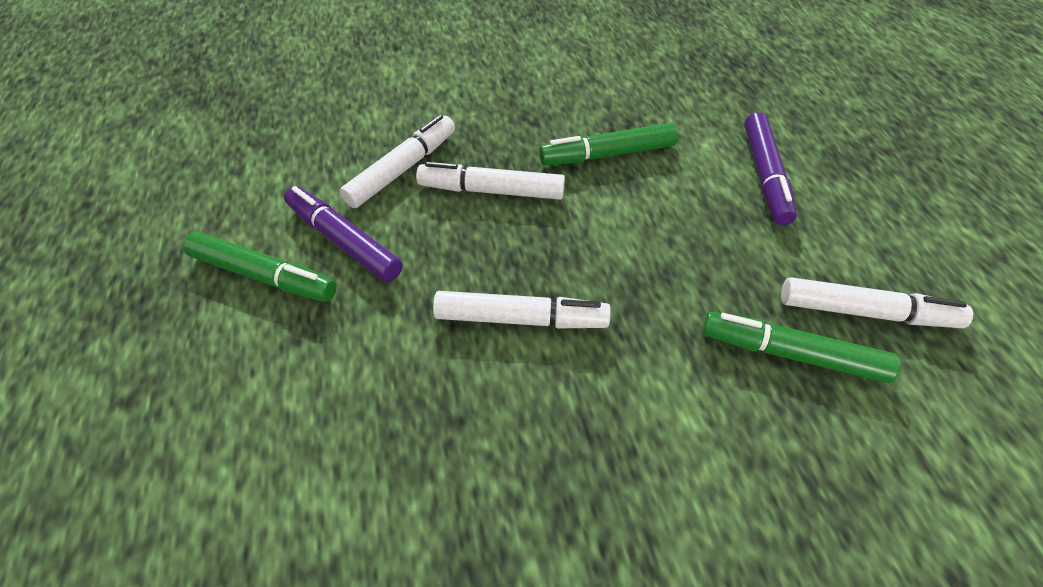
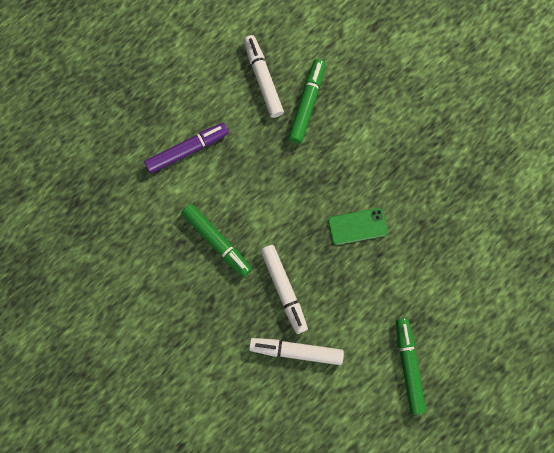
camera: 120 degrees left, 25 degrees up
(344, 241) = (364, 343): purple marker -> none
(520, 318) = (357, 226): white marker -> green phone
(792, 354) = (306, 104): green marker -> green marker turned 150 degrees counterclockwise

